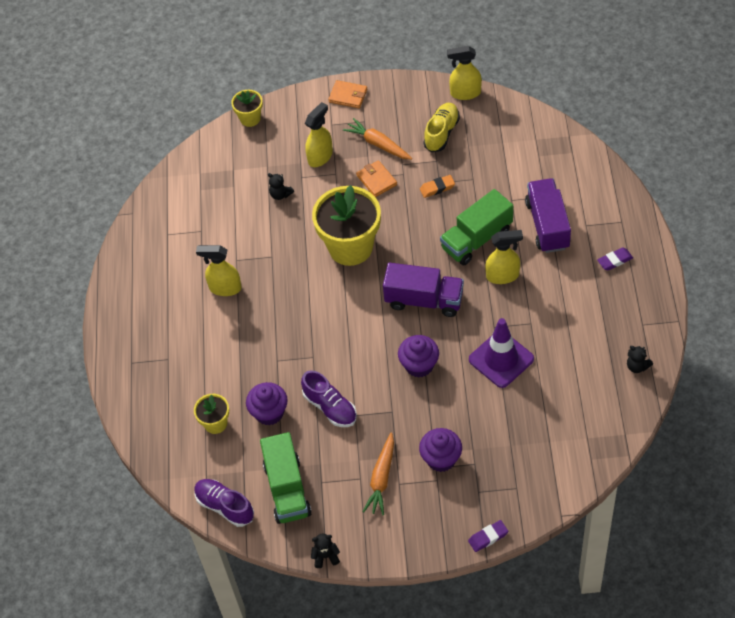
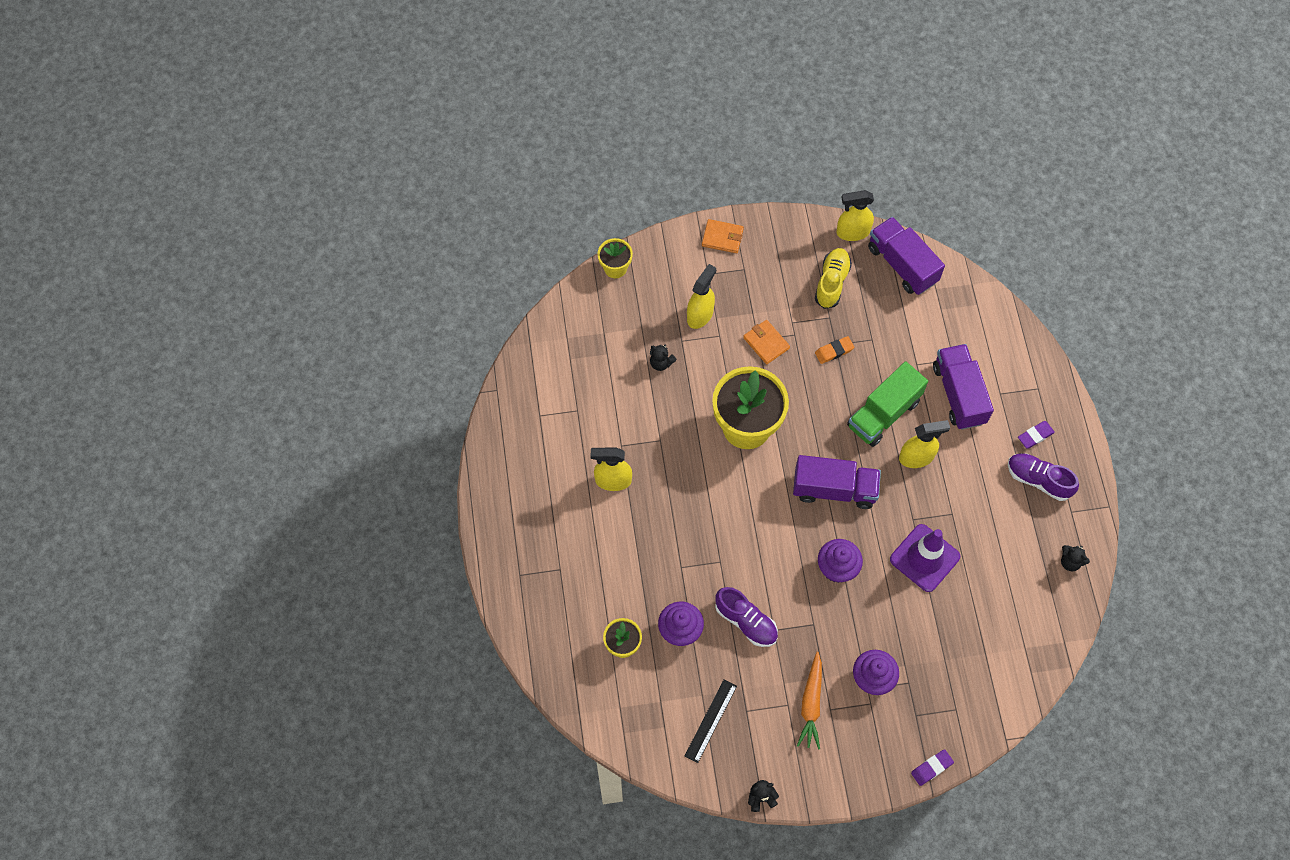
camera: 10 degrees left, 10 degrees up
(225, 506) = (645, 744): purple shoe -> purple shoe (1038, 480)
(287, 489) = (710, 720): green truck -> black ruler
(378, 144) = (763, 298): orange carrot -> none
(507, 119) = (902, 265): none -> purple truck

